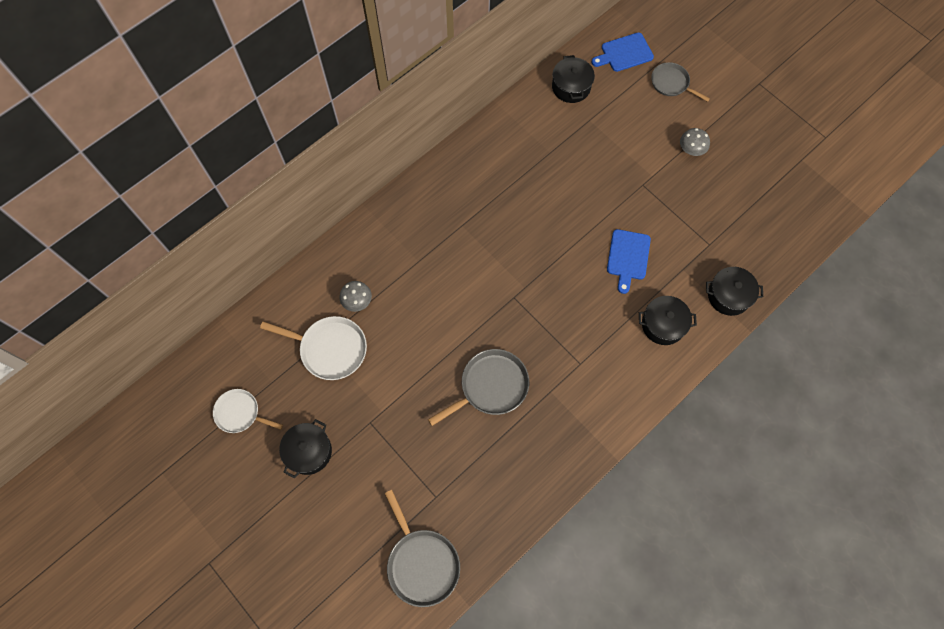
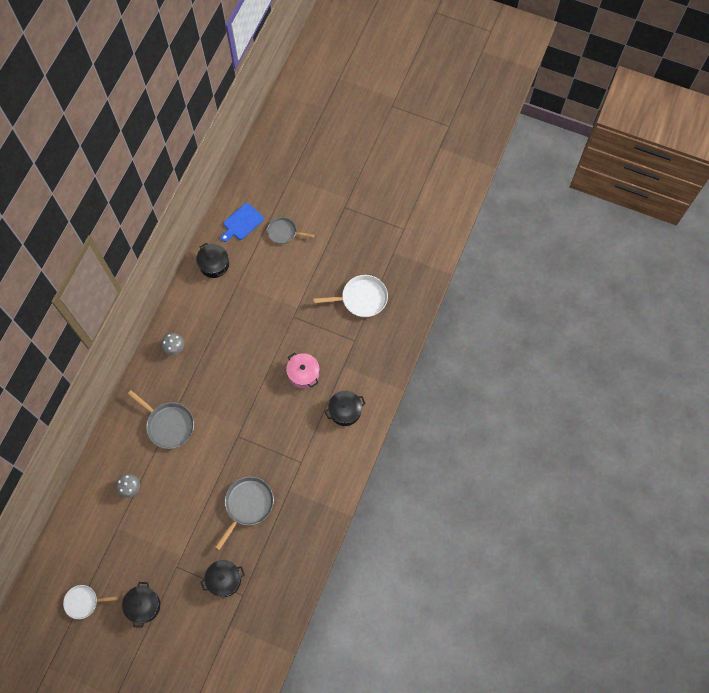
camera: 25 degrees left, 0 degrees up
(330, 349) = (126, 529): white pan -> white pan (361, 298)
(422, 563) = (252, 642): grey pan -> grey pan (168, 425)
(628, 257) = (303, 374): blue cutting board -> pink pot
(691, 150) = (316, 277): grey mushroom -> grey mushroom (174, 347)
(728, 296) = (380, 371): black pot -> black pot (224, 580)

